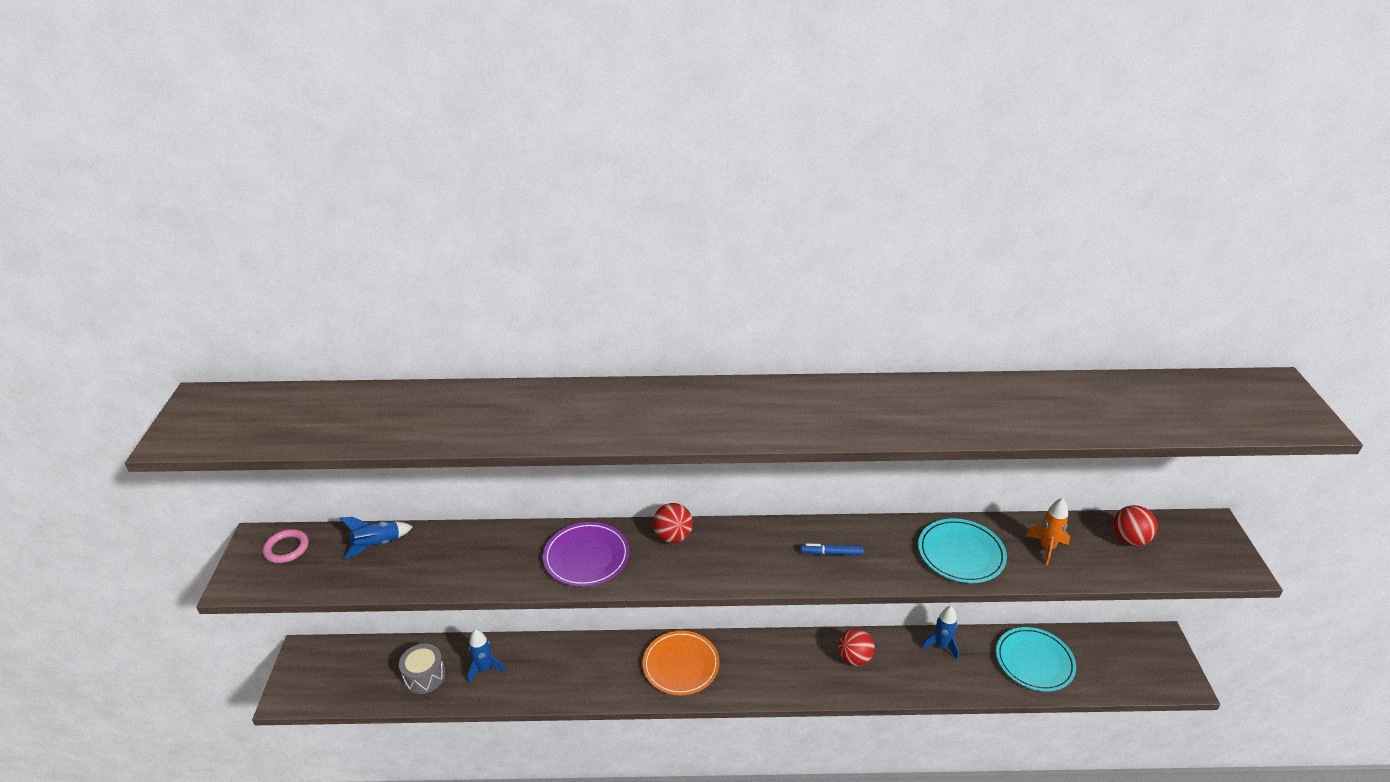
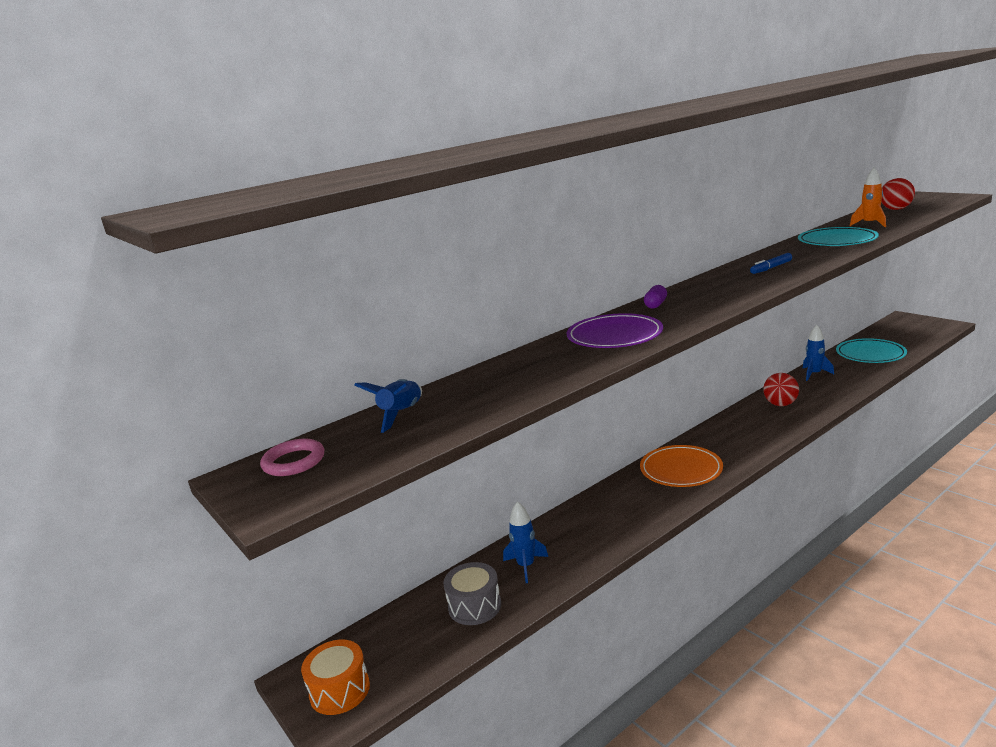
camera: 35 degrees left, 15 degrees down
(308, 678) = (339, 690): none -> orange drum
(673, 537) = (655, 305): red ball -> purple capsule

